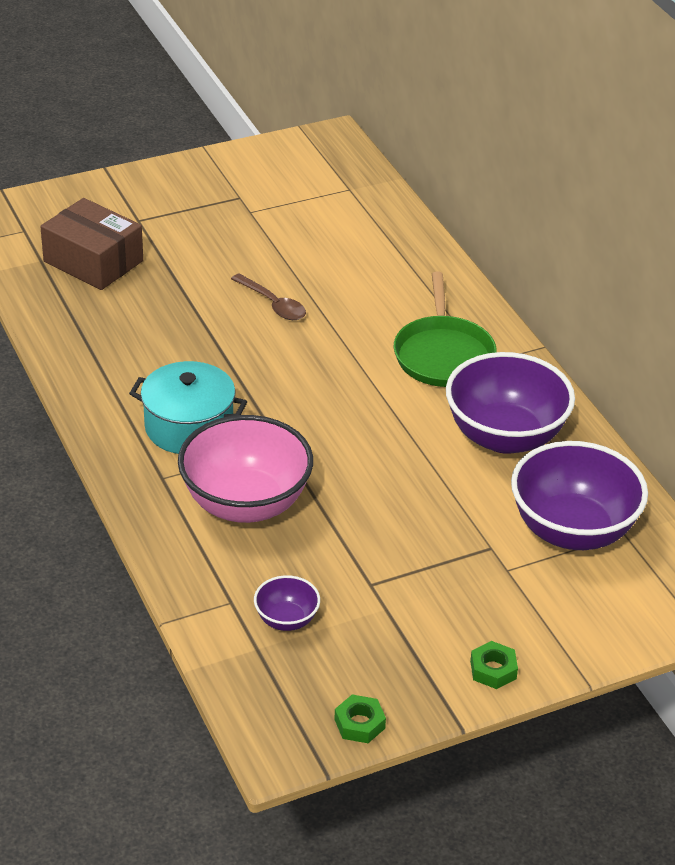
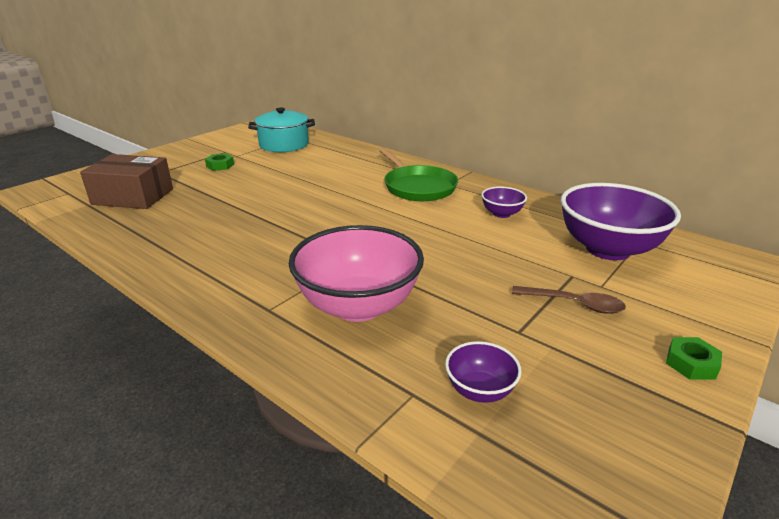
camera: 25 degrees left, 10 degrees down
(189, 427) = (269, 268): turquoise pot -> turquoise pot (284, 144)
(273, 304) = (283, 189): brown spoon -> brown spoon (574, 304)
(359, 724) = (657, 473): green nut -> green nut (220, 165)
(505, 436) = (501, 214): purple bowl -> purple bowl, size x0.47

